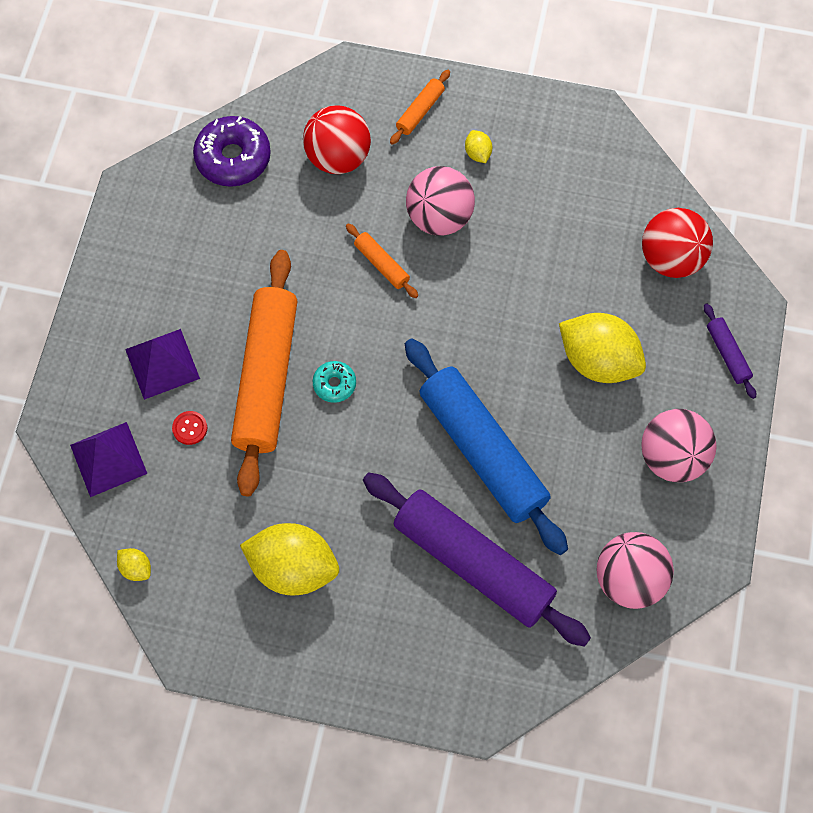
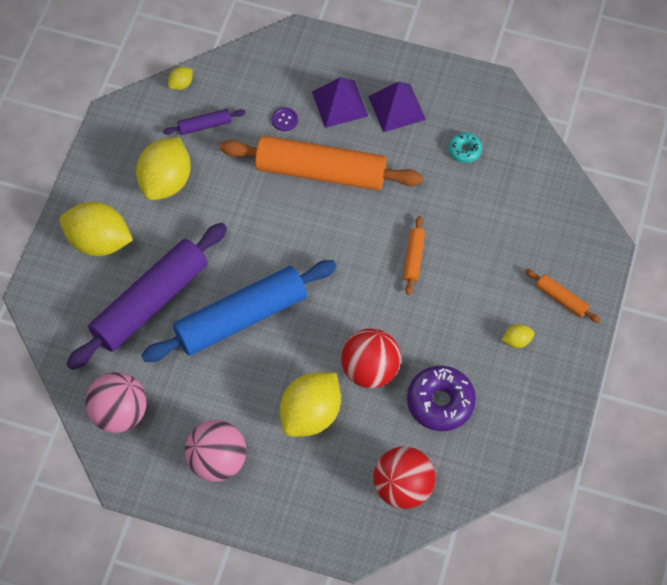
camera: 95 degrees right, 5 degrees down
(108, 459) = (266, 68): purple pyramid -> purple pyramid (396, 107)
(190, 428) = (284, 120): red button -> purple button
(233, 158) = (519, 157): purple donut -> purple donut (440, 402)
(334, 384) = (310, 217): turquoise donut -> turquoise donut (464, 150)
(338, 157) = (517, 233): red ball -> red ball (370, 370)
(381, 264) = (413, 258): orange rolling pin -> orange rolling pin turned 45 degrees counterclockwise
(391, 642) = (99, 241): none -> yellow lemon
(439, 217) = (455, 305): pink ball -> none
(727, 354) = (306, 521): purple rolling pin -> purple rolling pin (205, 125)

